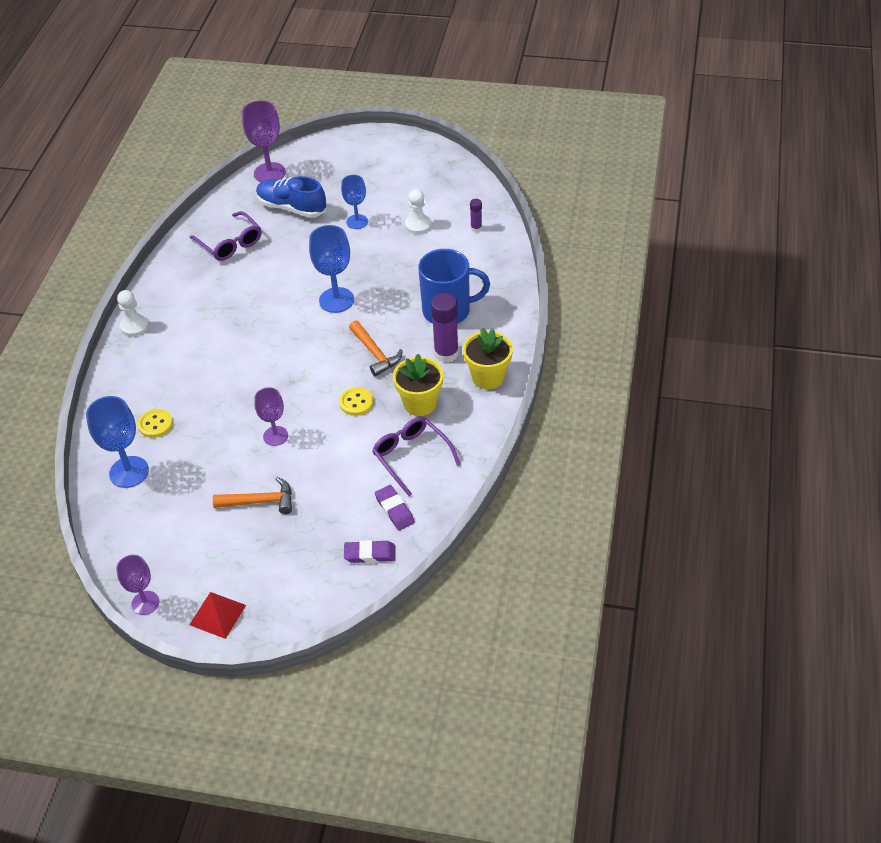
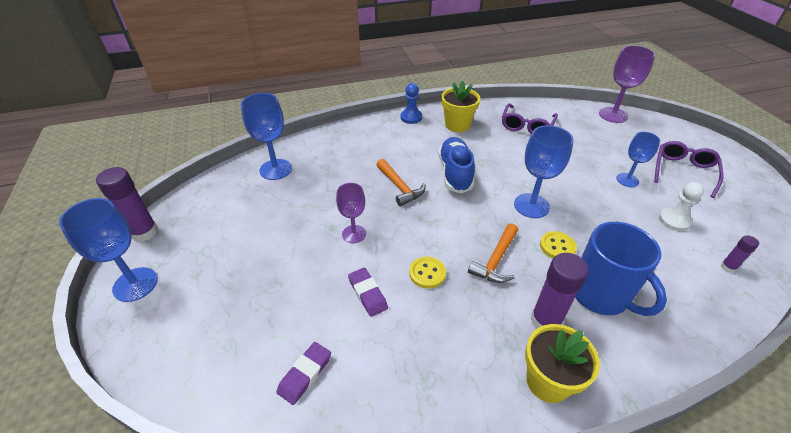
camera: 60 degrees right, 5 degrees down
(134, 326) = (411, 117): white pawn -> blue pawn
(145, 603) = (144, 232): purple goblet -> purple glue stick
(155, 424) = (328, 163): yellow button -> yellow button (557, 246)
(217, 615) = (135, 284): red pyramid -> blue goblet
(260, 501) = (275, 256): orange hammer -> orange hammer (399, 187)
(292, 207) = (595, 139): blue shoe -> blue shoe (455, 173)
(370, 554) = (235, 379): purple eraser -> purple eraser (367, 293)
(411, 456) = (386, 355): purple glasses -> purple glasses (683, 171)
(420, 403) = (462, 328): yellow flower pot -> yellow flower pot (457, 125)

